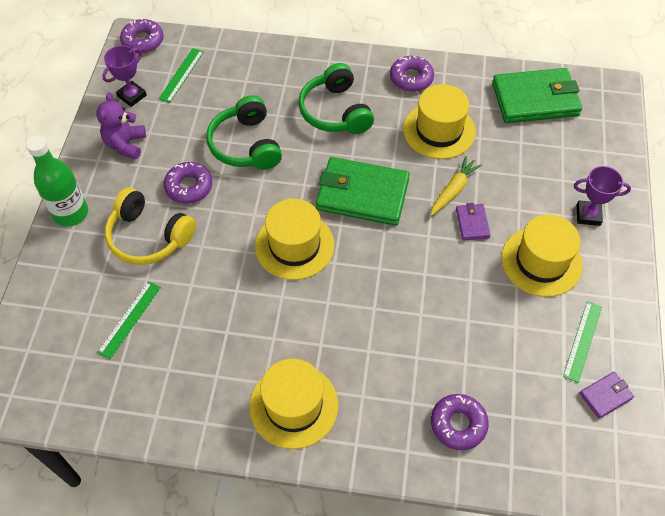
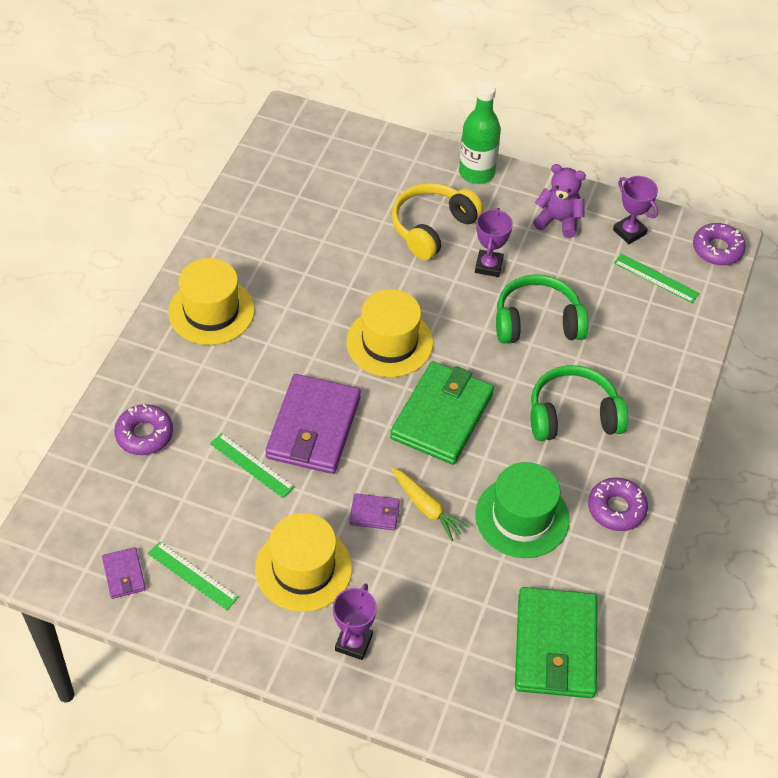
camera: 100 degrees right, 5 degrees down
(129, 319) = (341, 205): green ruler -> green ruler (251, 465)
(189, 187) = (488, 266): purple donut -> purple trophy
(404, 284) = (313, 428): none -> purple wallet
(439, 130) = (522, 517): yellow hat -> green hat

